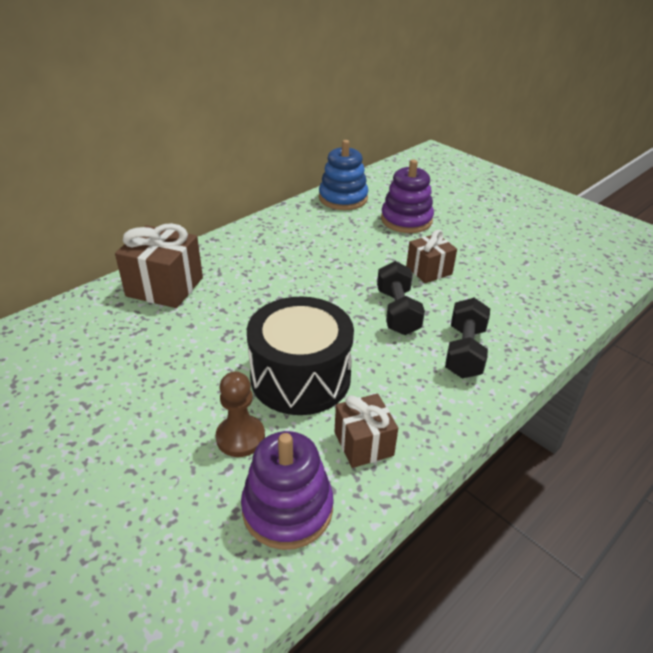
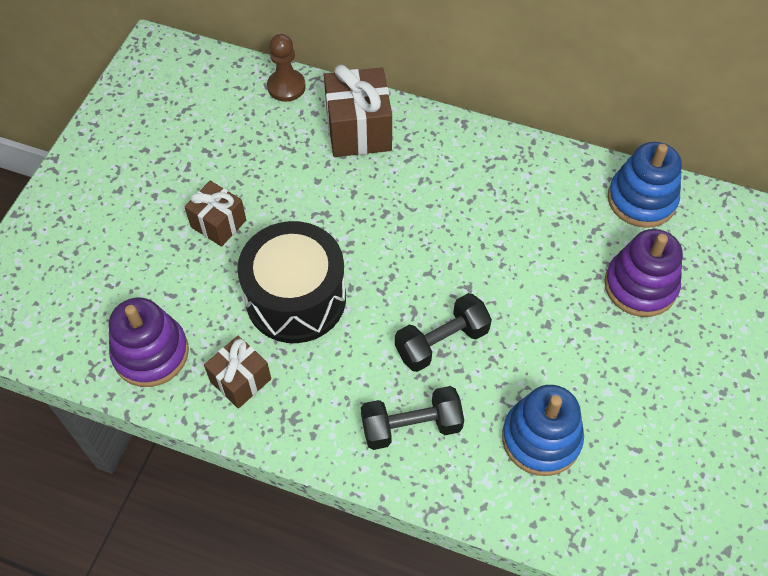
camera: 65 degrees right, 20 degrees up
(240, 437) = (204, 288): brown pawn -> brown pawn (286, 87)
(429, 270) = (541, 347): brown gift -> brown gift (218, 223)
(502, 295) = (541, 438): none -> blue stacking toy

